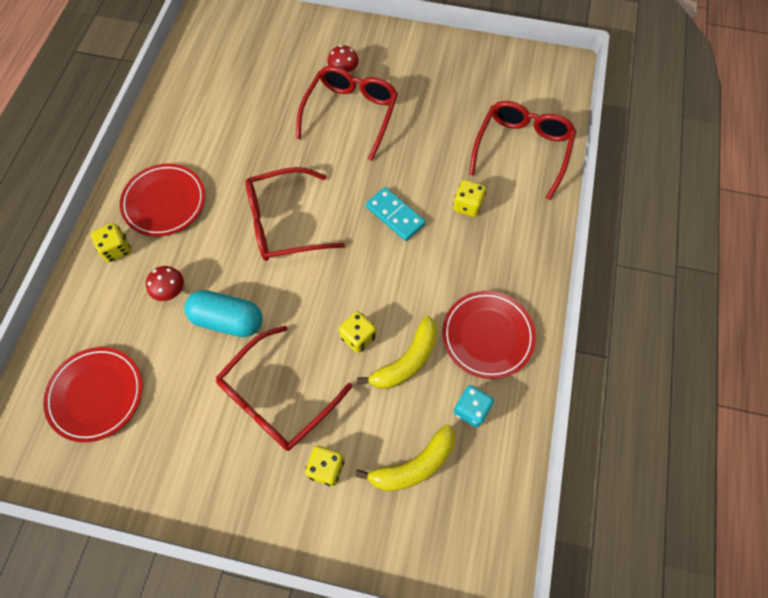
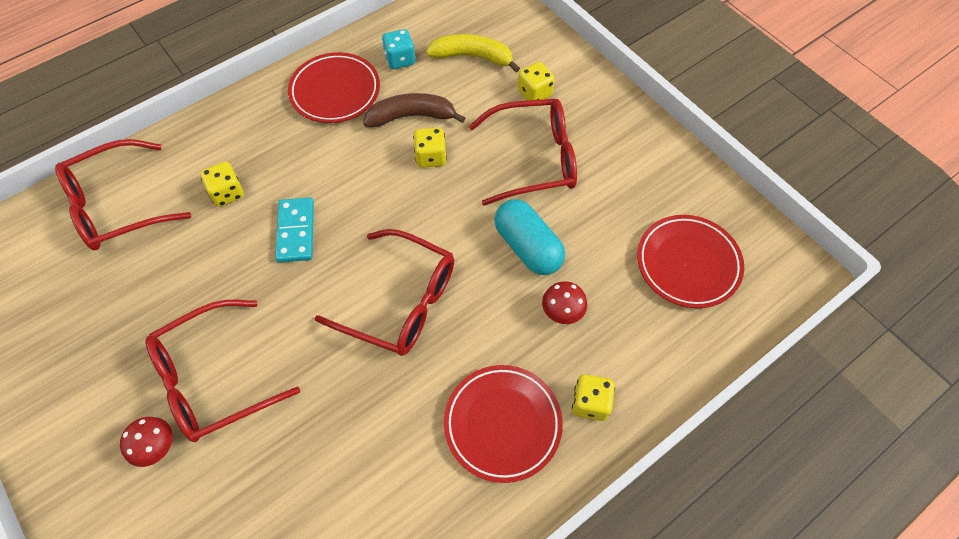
camera: 140 degrees left, 5 degrees down
(406, 361) = (411, 116): yellow banana -> brown banana

